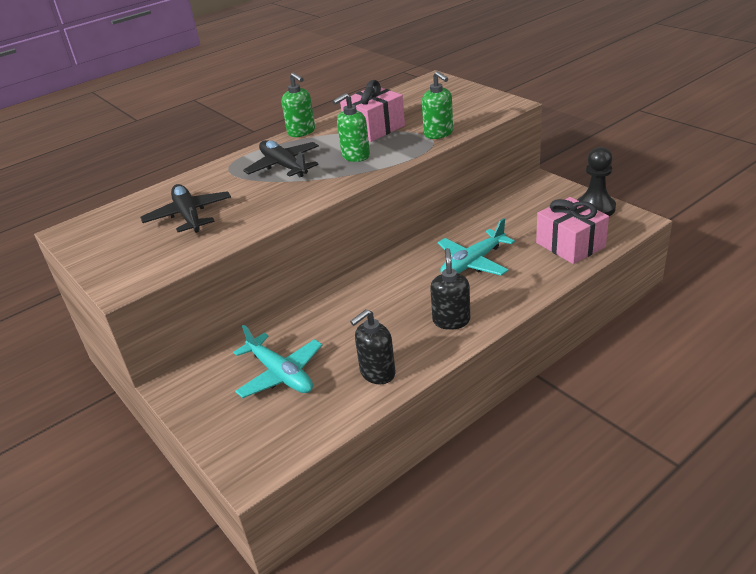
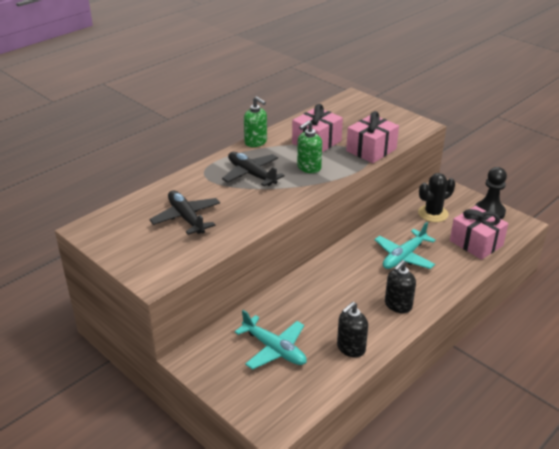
camera: 10 degrees left, 0 degrees up
(438, 134) = (371, 150): green soap dispenser -> pink gift
(451, 320) = (398, 305): black soap dispenser -> black soap dispenser turned 135 degrees counterclockwise
(521, 212) = (433, 213): none -> black cactus

